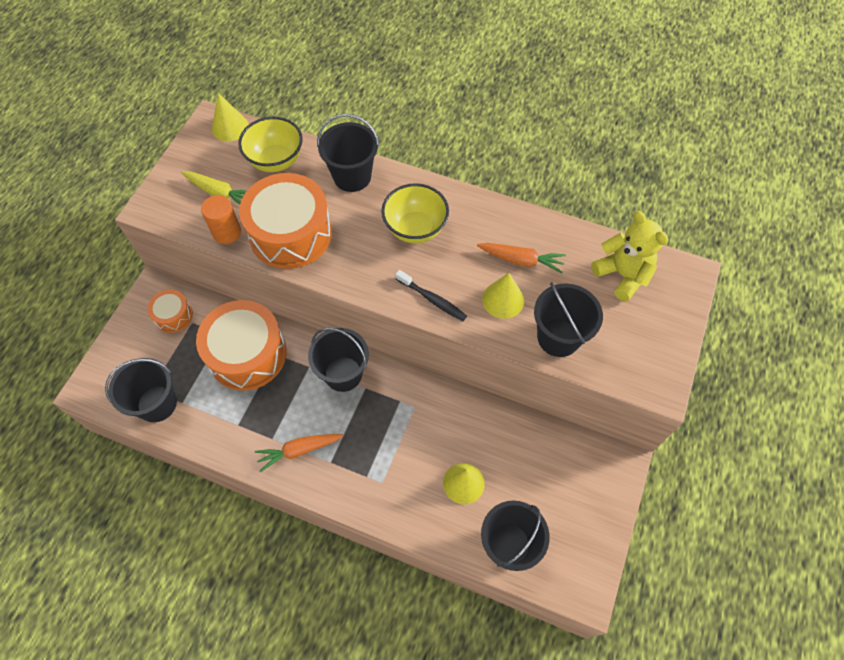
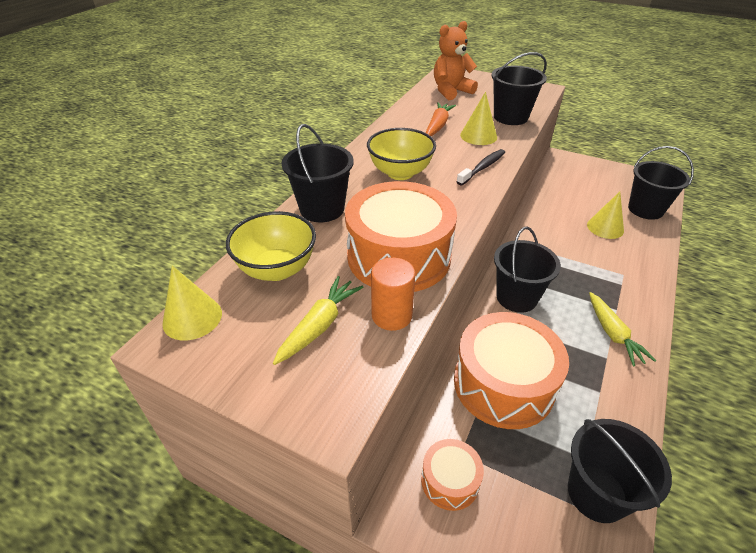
camera: 85 degrees left, 20 degrees down
(299, 450) = (613, 334): orange carrot -> yellow carrot
(622, 275) = (451, 91): yellow teddy bear -> orange teddy bear

